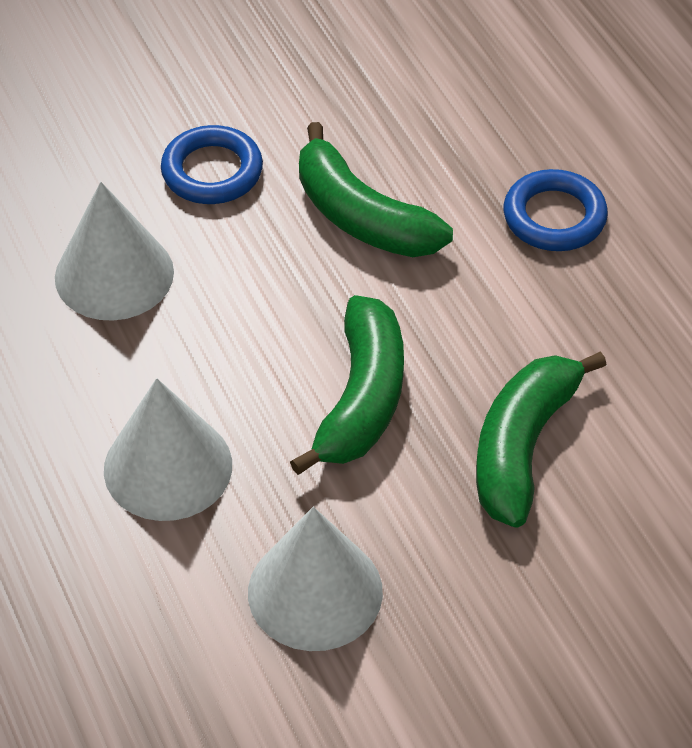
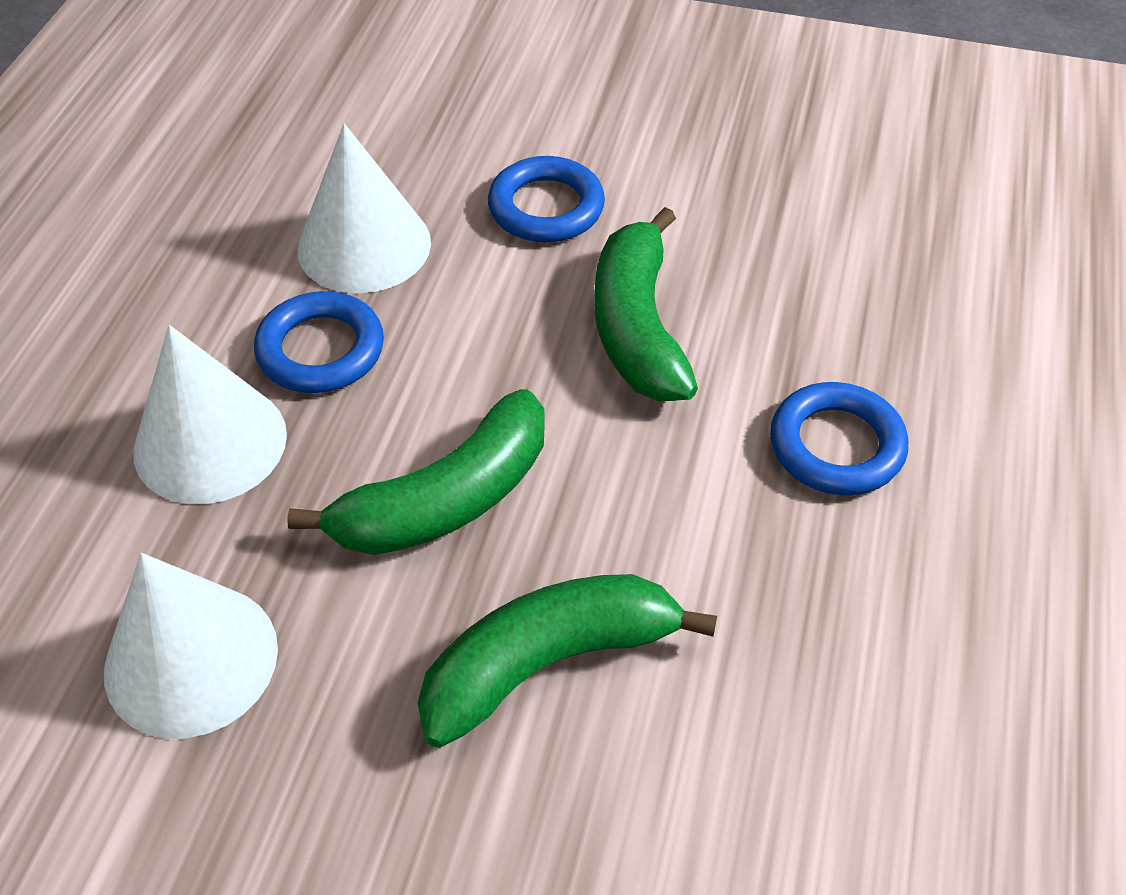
camera: 40 degrees right, 0 degrees up
(170, 362) = (321, 350): none -> blue ring

